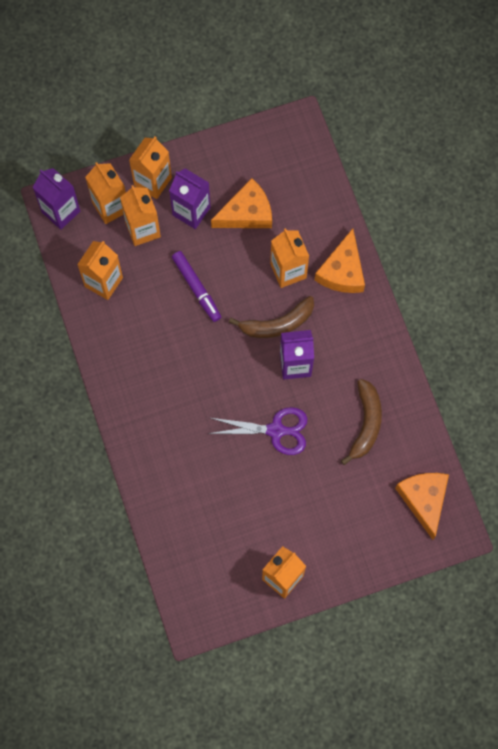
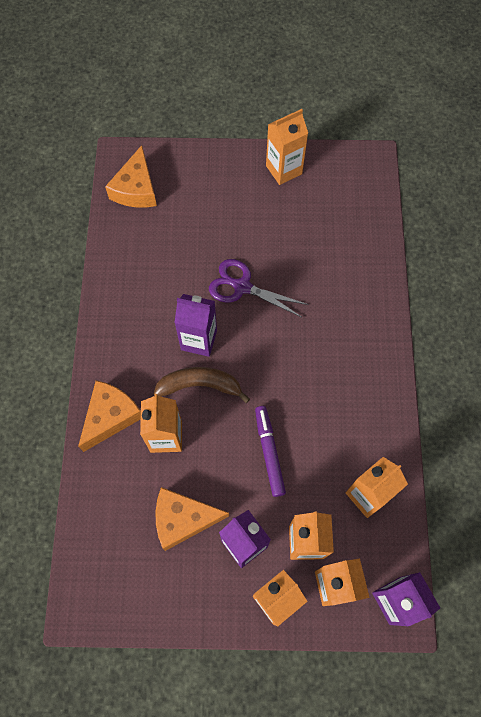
camera: 160 degrees left, 5 degrees down
(366, 423) = (156, 265): brown banana -> none

